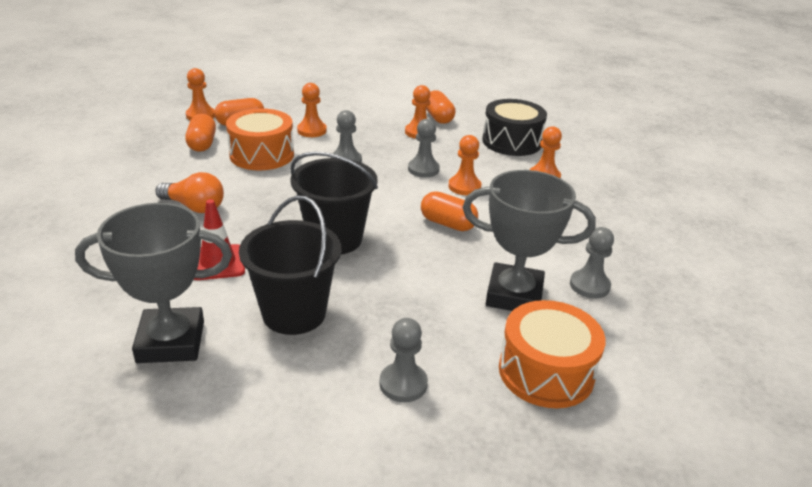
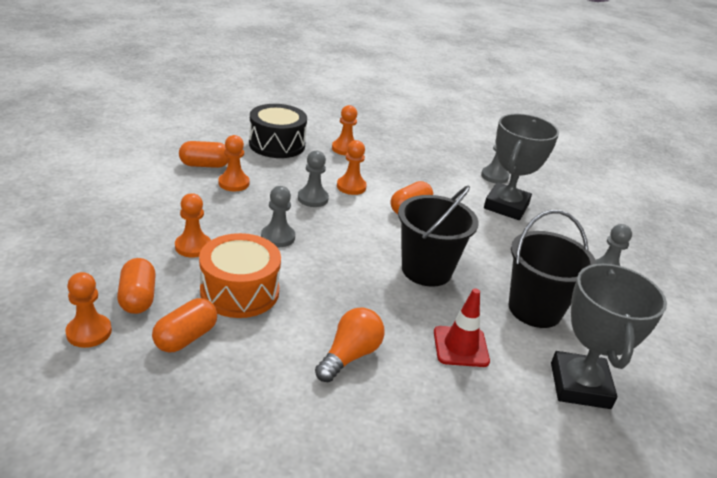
camera: 80 degrees left, 0 degrees up
(202, 144) = (186, 338): orange capsule -> orange capsule turned 60 degrees counterclockwise
(546, 372) = (583, 217): orange drum -> none

